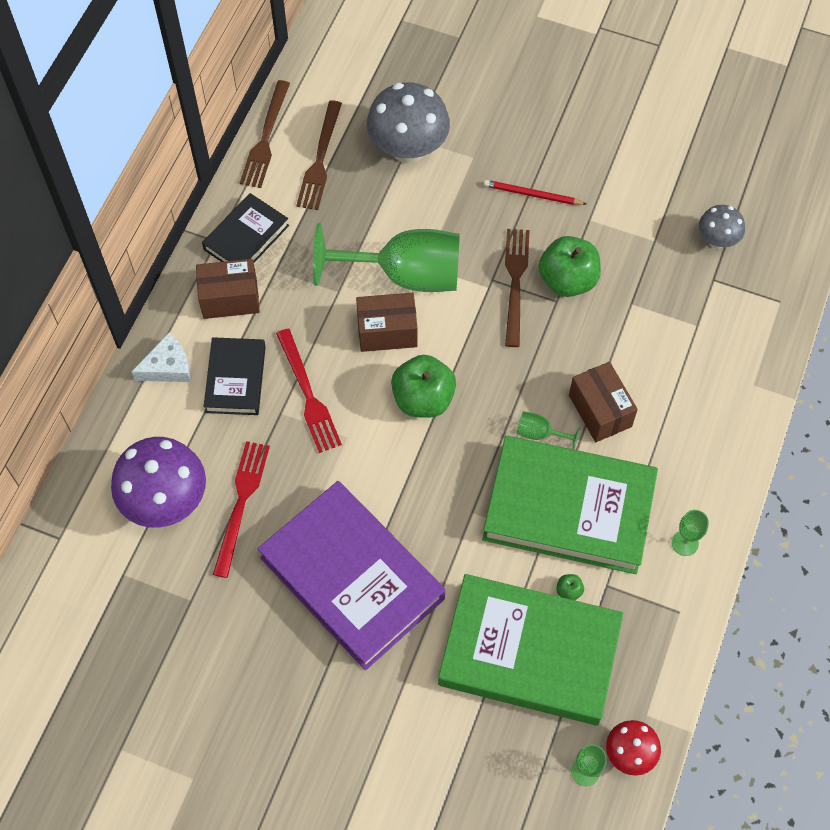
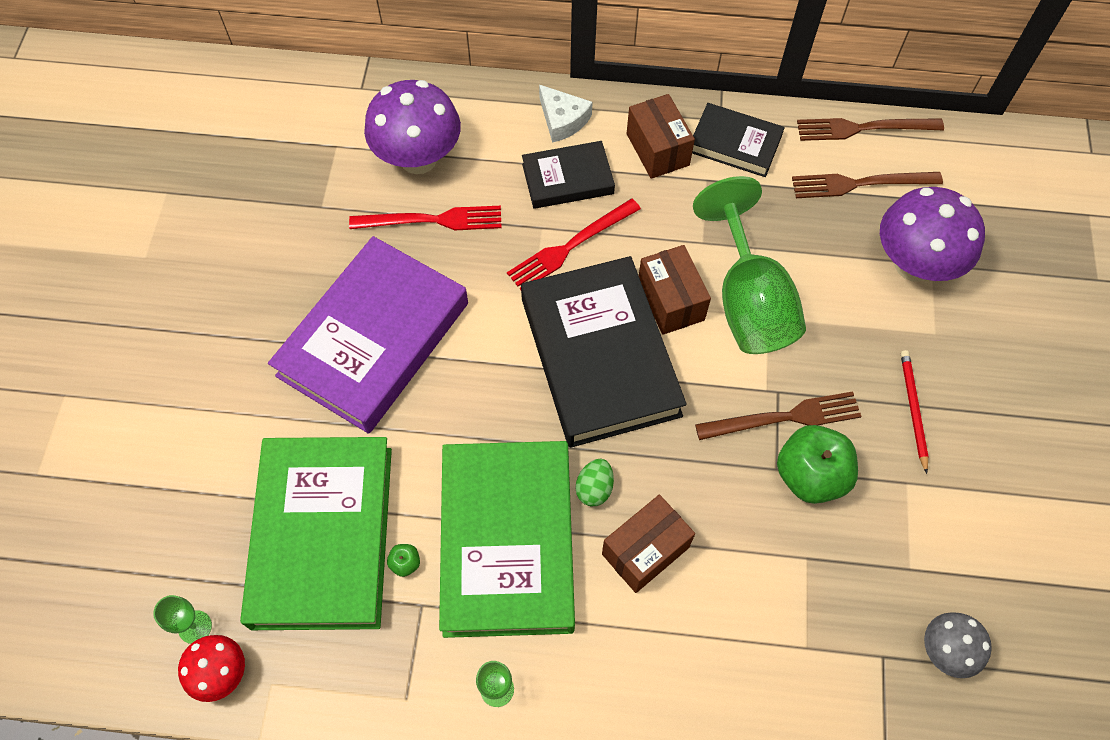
camera: 75 degrees right, 0 degrees up
(408, 149) = (914, 264): grey mushroom -> purple mushroom
(423, 399) = (600, 356): green apple -> black book
(540, 433) = (594, 488): green goblet -> green egg

